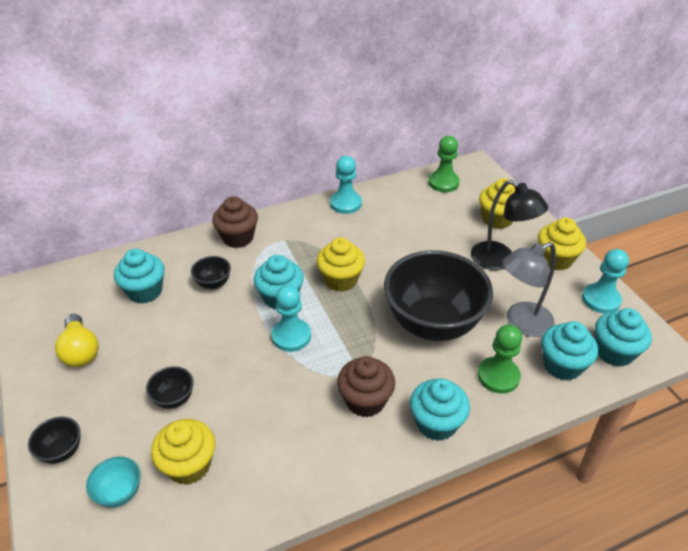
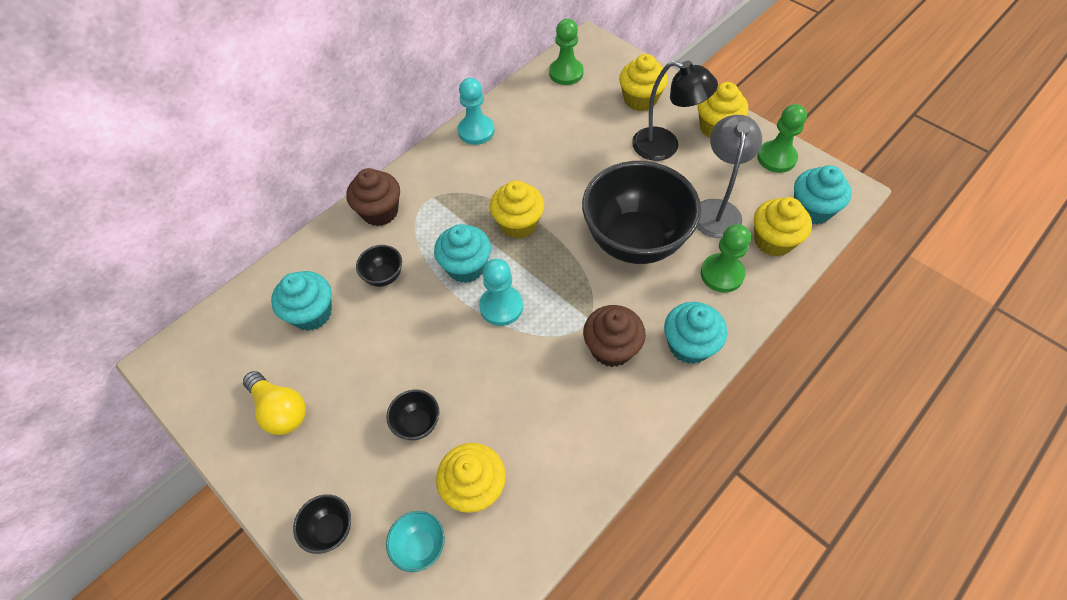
camera: 20 degrees left, 15 degrees up
(521, 323) = (716, 209): grey lamp -> grey lamp turned 150 degrees clockwise
(562, 365) = (773, 241): turquoise cupcake -> yellow cupcake
(600, 299) = (776, 158): turquoise pawn -> green pawn

